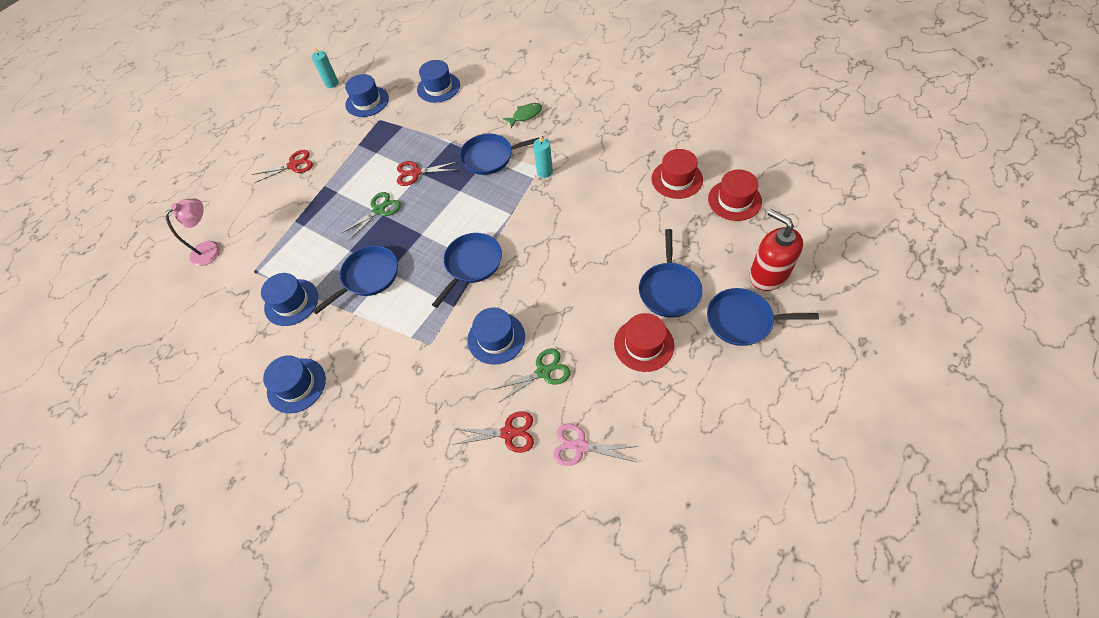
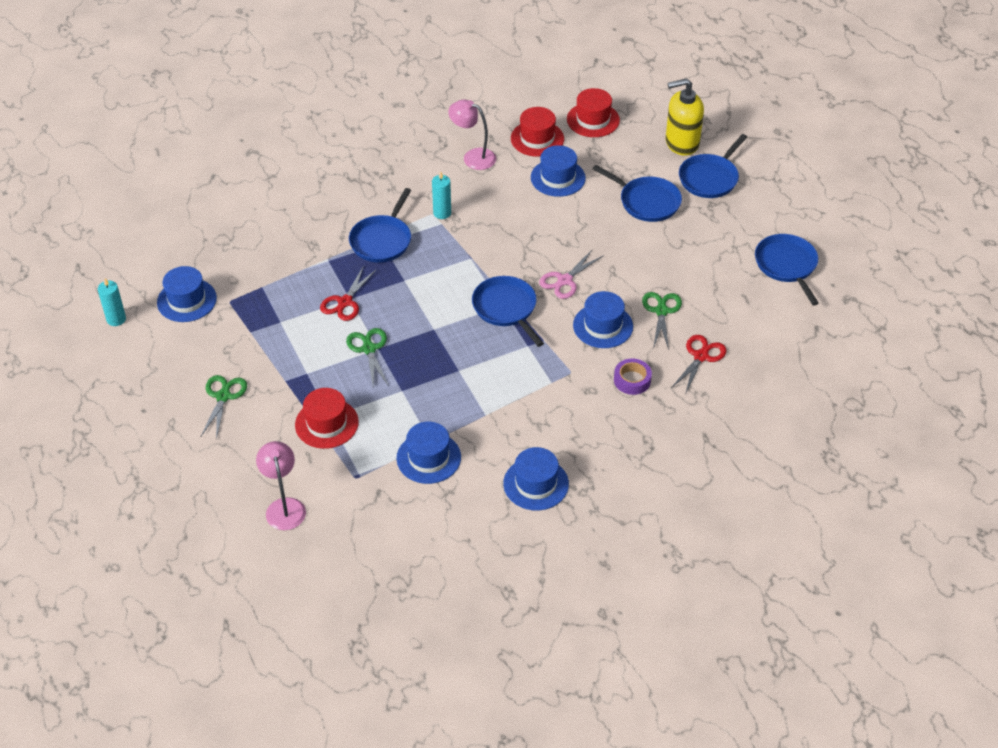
camera: 65 degrees left, 10 degrees down
(293, 165) = (223, 396): red scissors -> green scissors
(368, 276) = (451, 387): blue pan -> blue pan (786, 265)
(438, 87) = (232, 236): blue hat -> blue hat (558, 178)
(447, 393) = (632, 380): none -> purple tape
(525, 115) = (351, 192): green fish -> none
(580, 446) = (745, 320): pink scissors -> pink scissors (564, 280)
(620, 155) = (473, 157): none -> pink lamp
(643, 344) = (685, 241): red hat -> red hat (326, 423)
(768, 275) = (681, 143): red soap dispenser -> yellow soap dispenser

